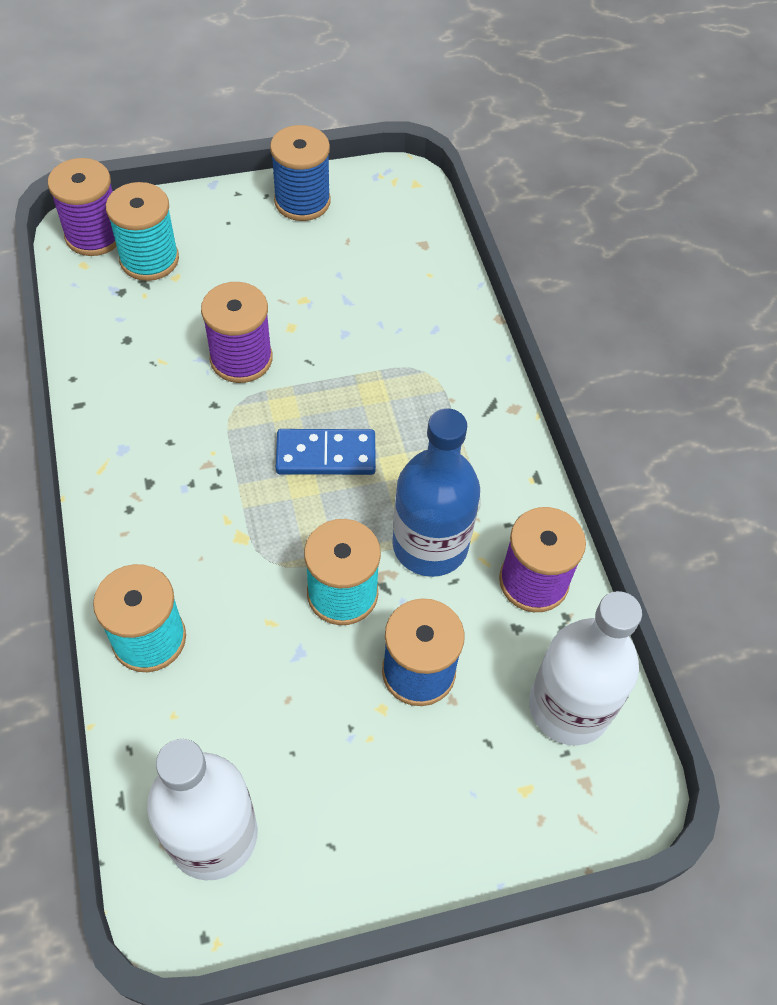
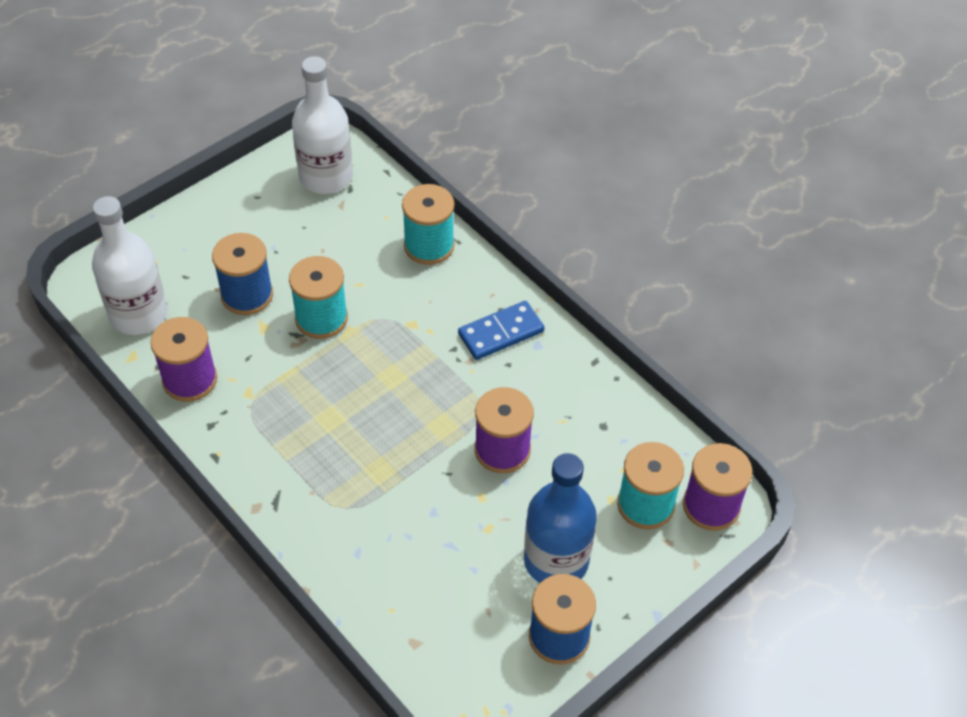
camera: 155 degrees right, 5 degrees down
(326, 455) = (387, 403): blue domino -> blue domino (501, 333)
(430, 545) = (276, 373): blue bottle -> blue bottle (556, 560)

